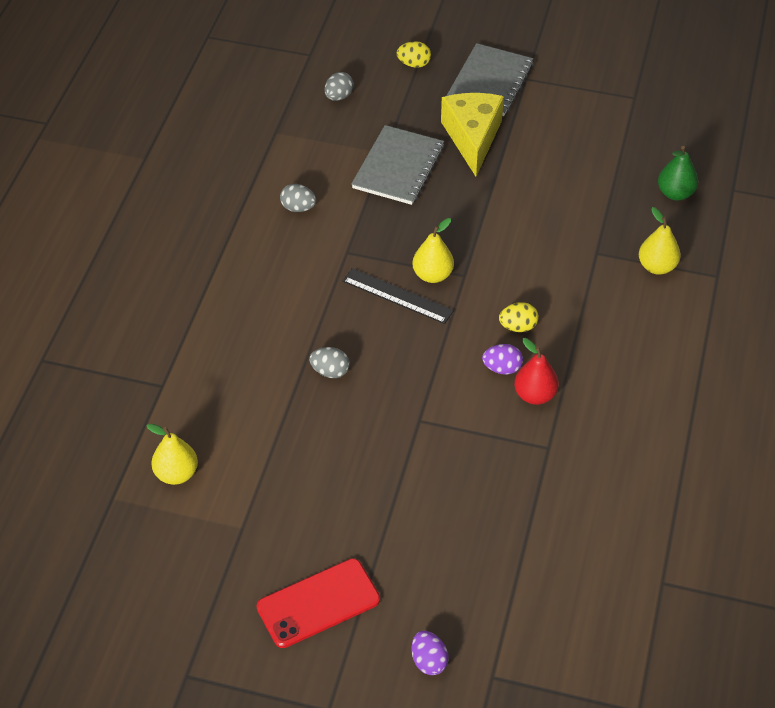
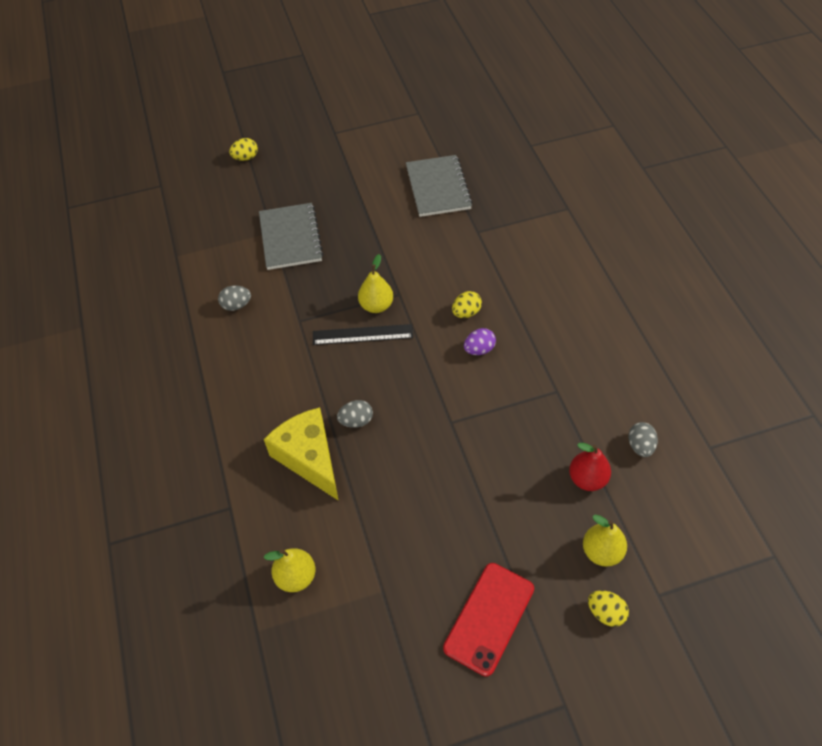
camera: 30 degrees left, 5 degrees up
(338, 96) = (206, 206): grey egg -> grey egg (640, 446)
(429, 661) = (605, 613): purple egg -> yellow egg
(472, 138) = (328, 191): yellow cheese -> yellow cheese (309, 457)
(489, 82) = (310, 146): grey notebook -> grey notebook (438, 188)
(535, 395) = (517, 357): red pear -> red pear (587, 479)
(657, 266) = (524, 221): yellow pear -> yellow pear (601, 552)
(675, 193) = (496, 165): green pear -> none

